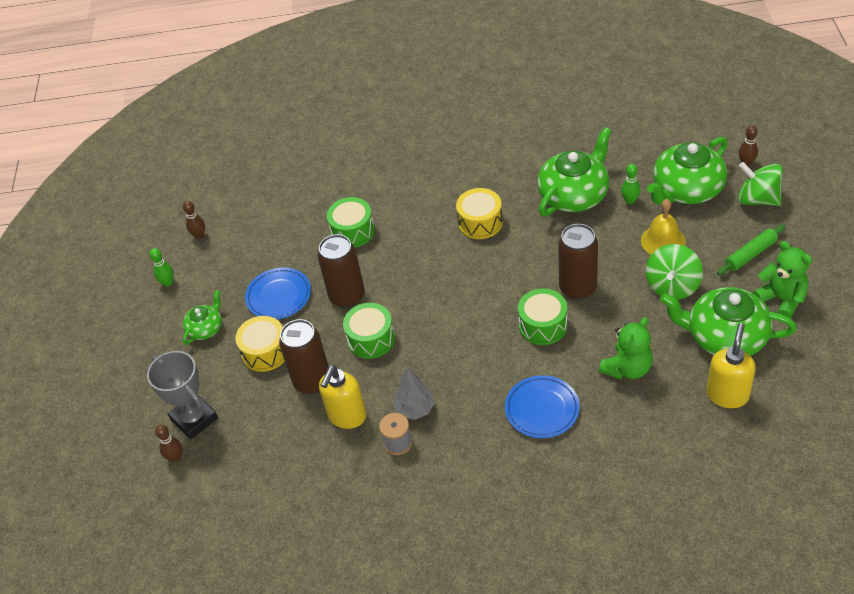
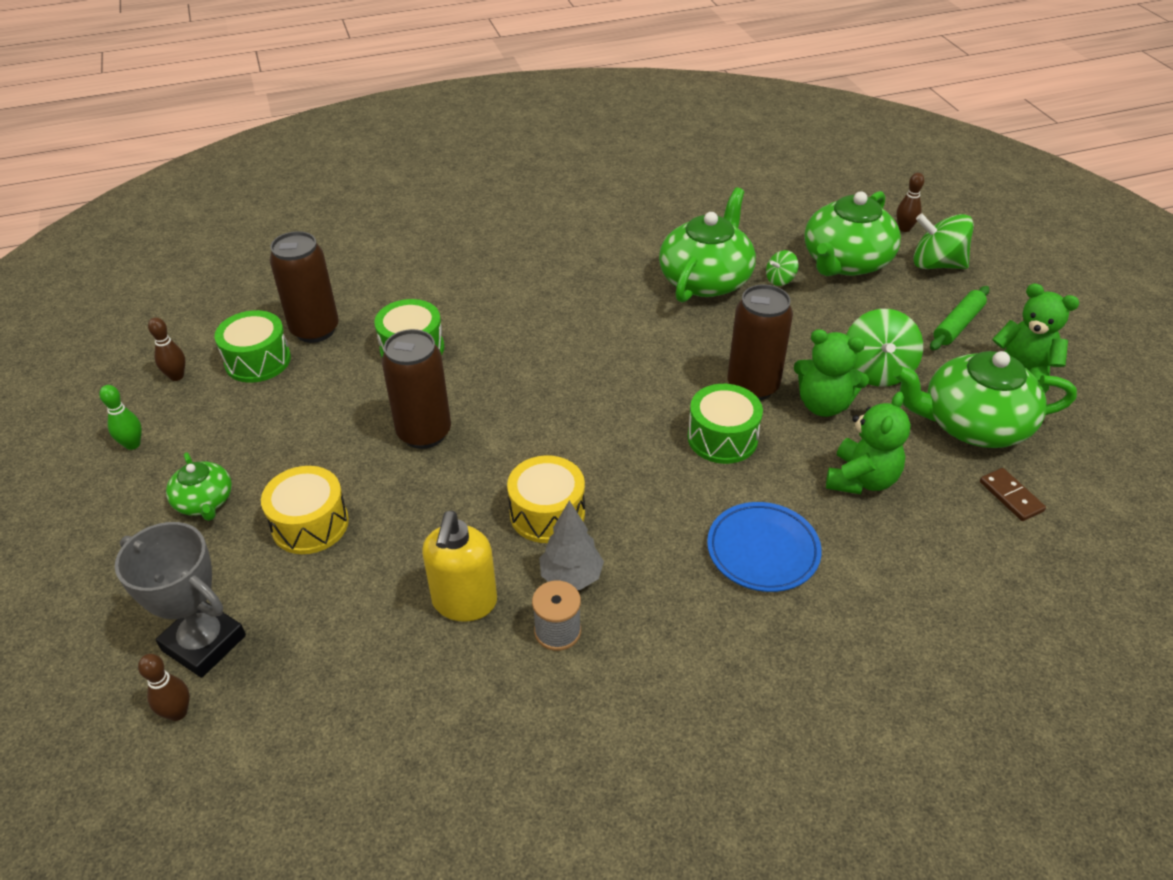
camera: 20 degrees left, 5 degrees down
(206, 328) = (205, 502): green teapot -> green teapot turned 135 degrees clockwise
(279, 296) = (317, 444): blue plate -> none
(312, 381) = (396, 558): brown can -> brown can (315, 330)
(371, 339) = (475, 485): green drum -> green drum (258, 361)
(480, 222) = (591, 321): yellow drum -> yellow drum (547, 513)
(623, 308) = (823, 405): none -> green teddy bear
(630, 201) = (780, 280): green bowling pin -> green spinning top
(663, 241) = (841, 320): yellow bell -> none
(727, 395) = (1011, 496): yellow soap dispenser -> brown domino

